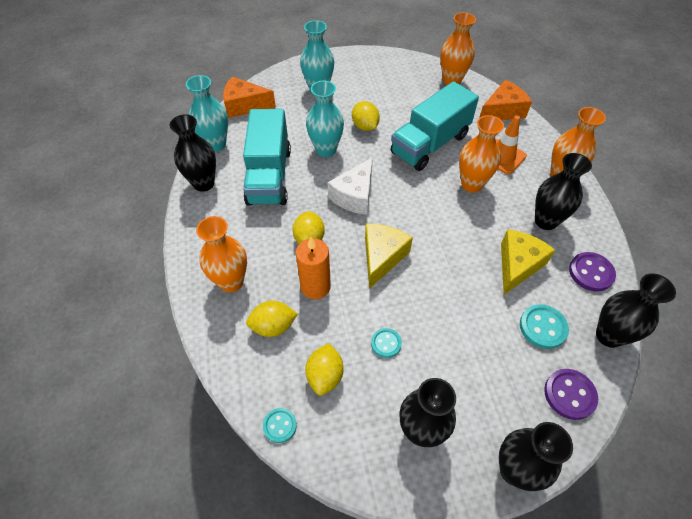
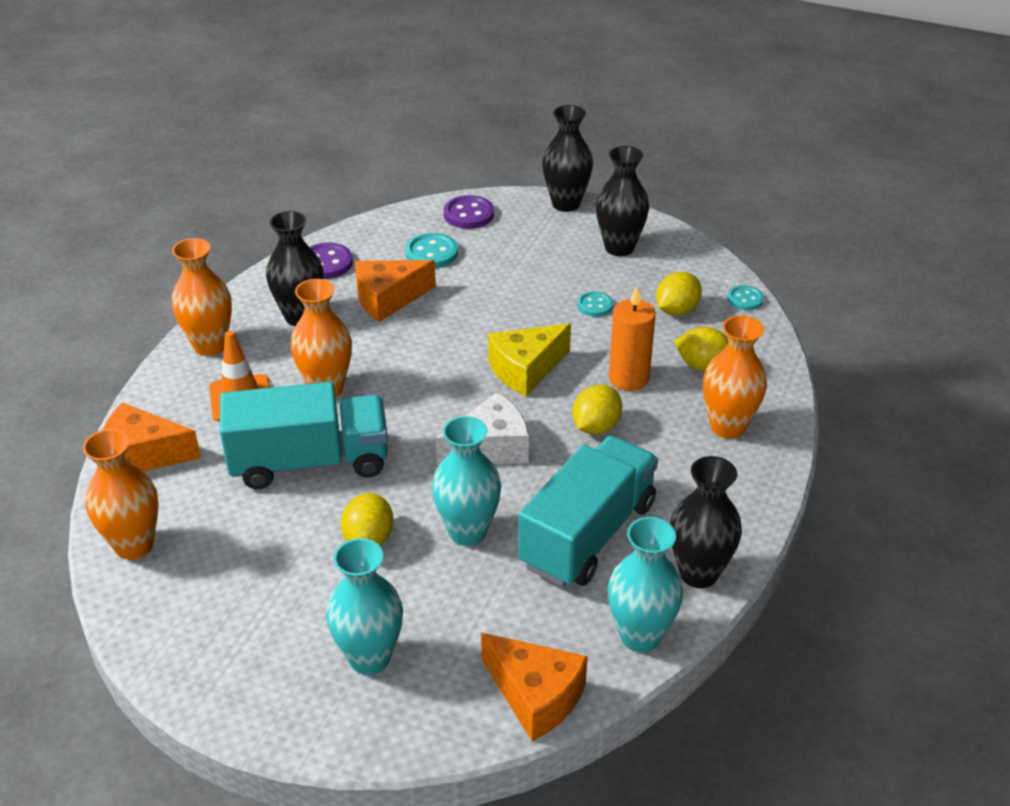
camera: 145 degrees left, 15 degrees down
(517, 265) = (388, 299): yellow cheese -> orange cheese
(609, 335) = (381, 225): black vase -> none

